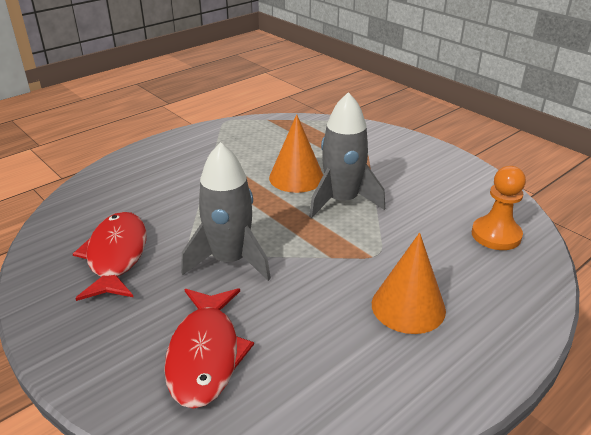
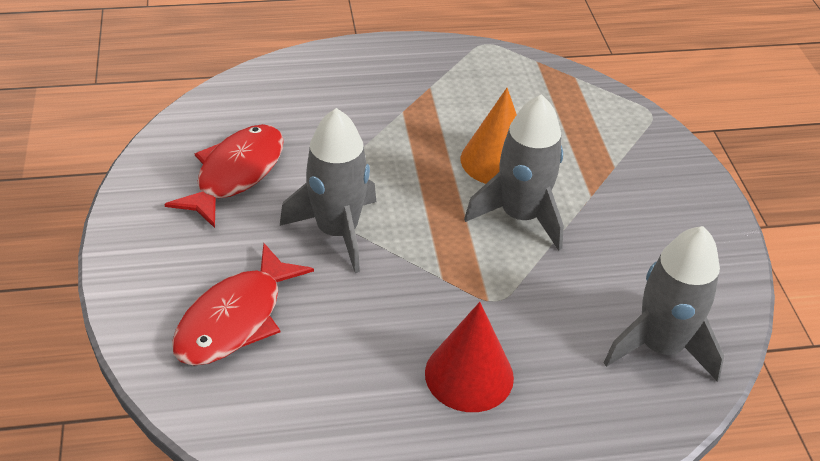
camera: 30 degrees right, 10 degrees up
(408, 306) = (469, 375): orange cone -> red cone
(496, 235) = (660, 347): orange pawn -> grey rocket

